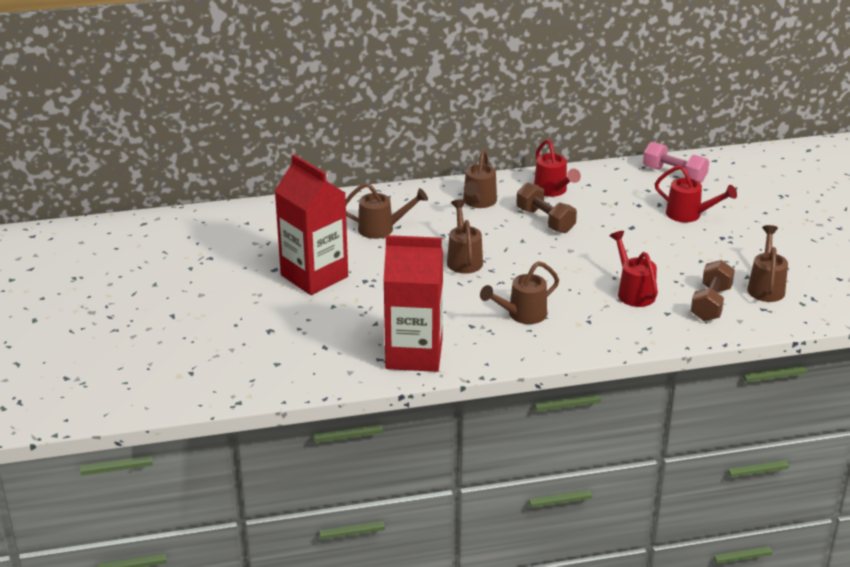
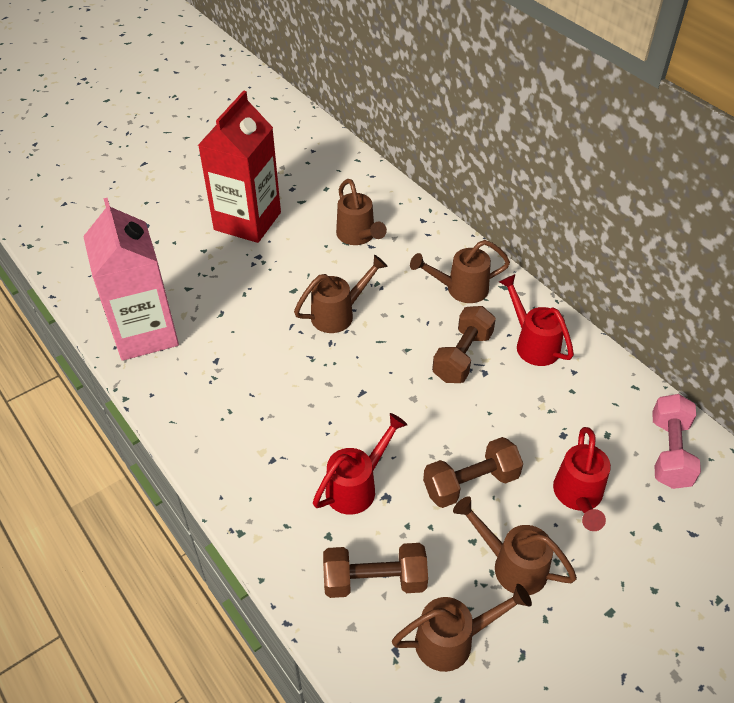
camera: 65 degrees right, 15 degrees up
(414, 354) = (145, 333): red carton -> pink carton
(521, 315) = (255, 395): brown watering can -> brown watering can (511, 565)
(553, 191) = (532, 343): red watering can -> red watering can turned 105 degrees clockwise
(656, 249) = (471, 483): none -> brown dumbbell

